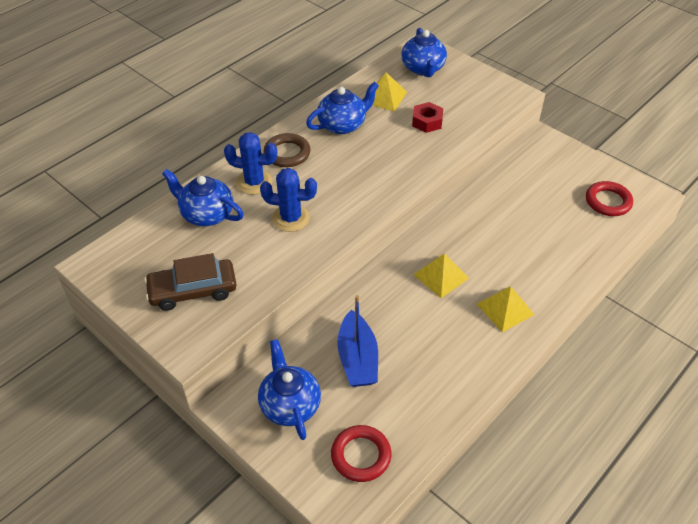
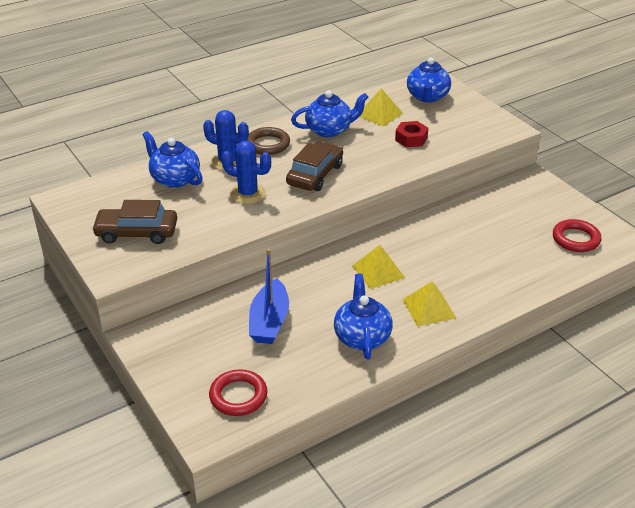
camera: 15 degrees right, 10 degrees down
(290, 405) = (192, 345): blue teapot -> blue teapot (362, 337)
(350, 182) = (315, 175): none -> brown car

